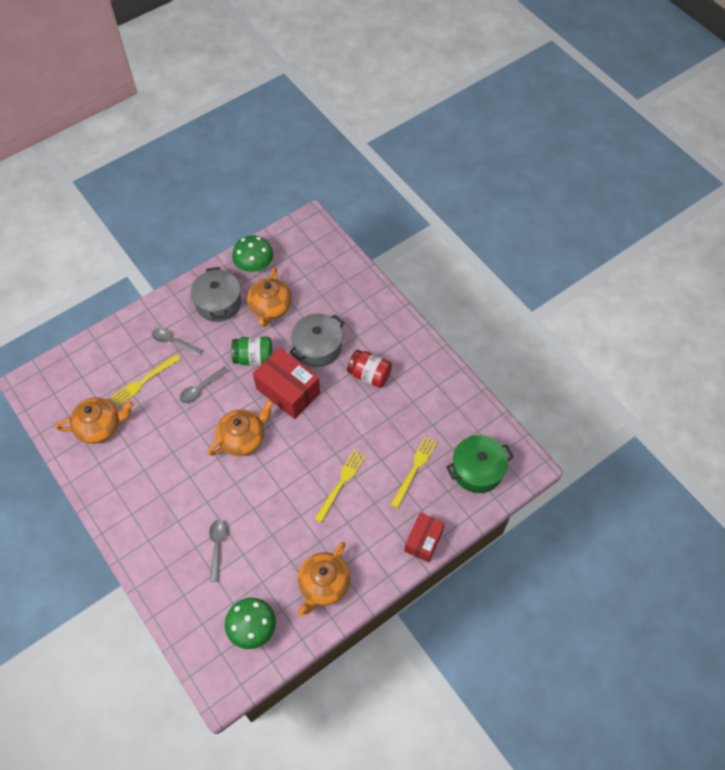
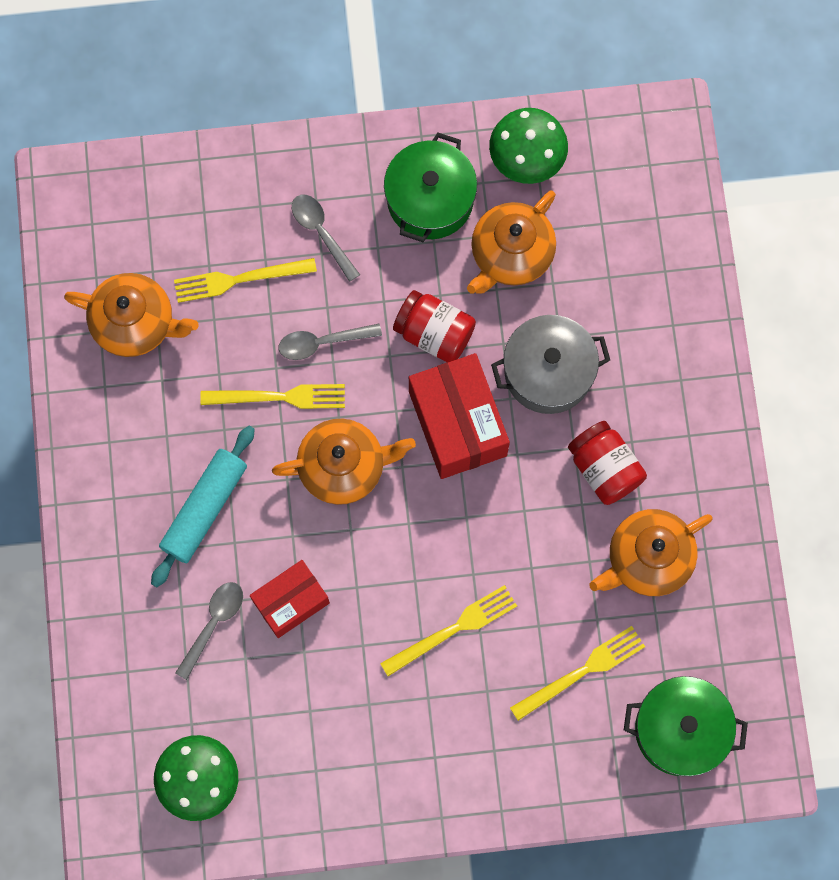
camera: 30 degrees right, 15 degrees up
(183, 494) = (205, 509): none -> turquoise rolling pin
(193, 423) = (279, 397): none -> yellow fork
(218, 303) = (430, 199): grey pot -> green pot
(254, 358) = (434, 333): green jar -> red jar
(323, 584) = (338, 774): orange teapot -> orange teapot (647, 558)
(423, 541) = (527, 794): red box -> red box (291, 602)

